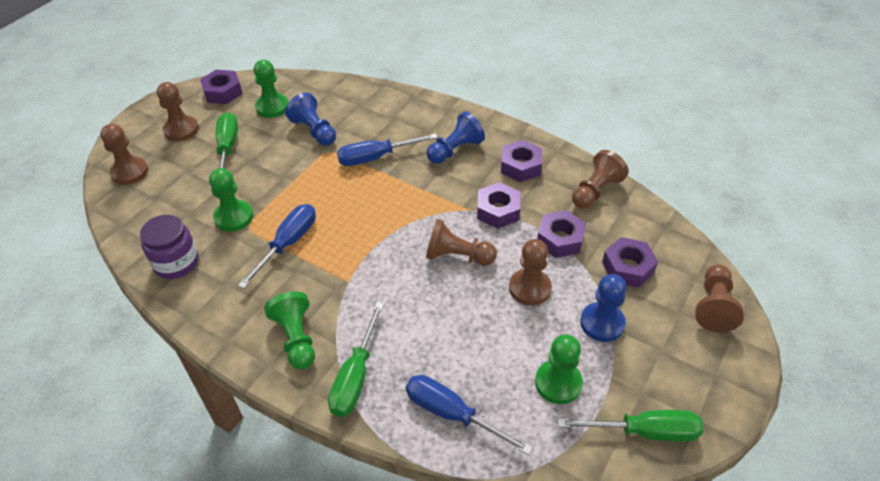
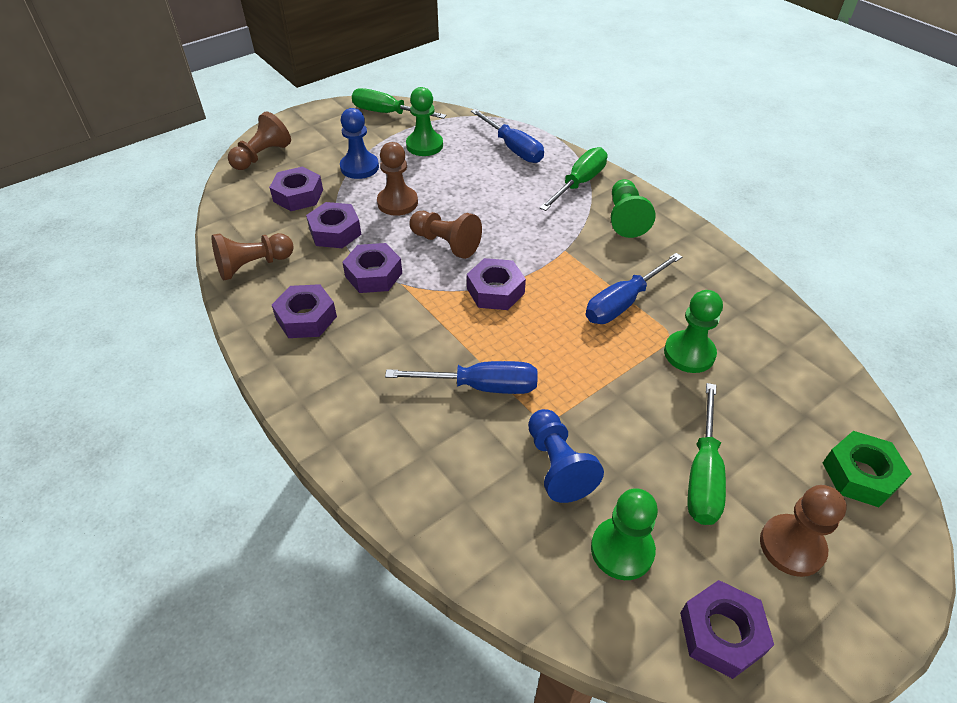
camera: 160 degrees left, 0 degrees up
(129, 172) = (860, 474): brown pawn -> green nut
(176, 263) = (755, 316): purple jar -> none
(394, 225) = (495, 291): none -> purple nut
(455, 150) = (369, 365): blue pawn -> none

